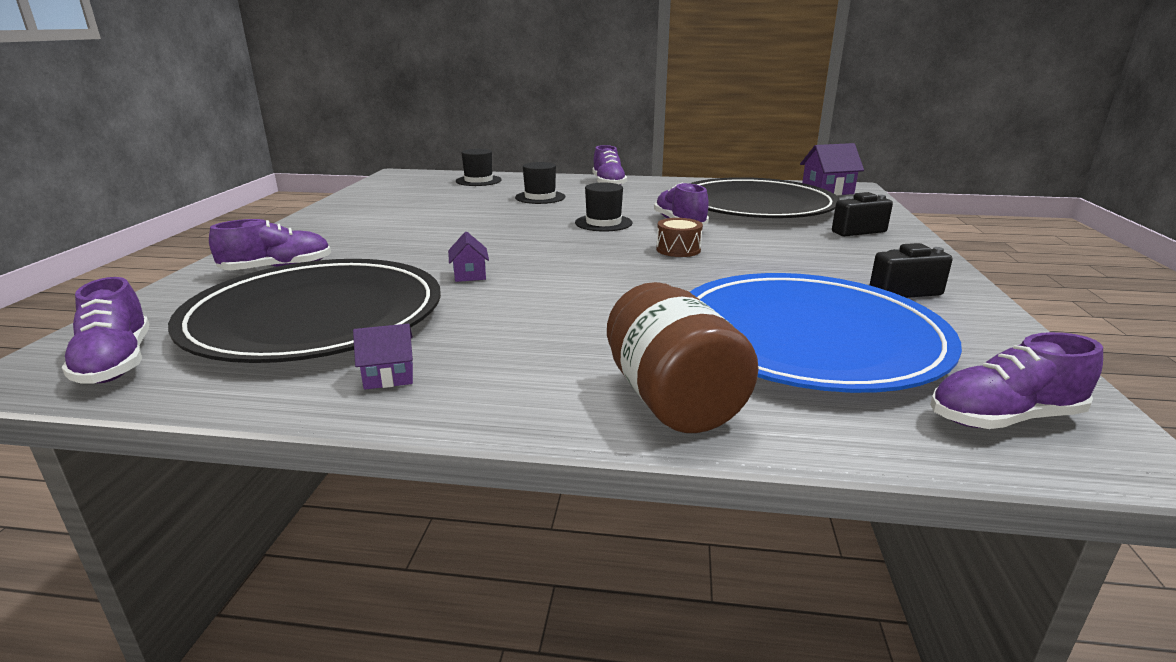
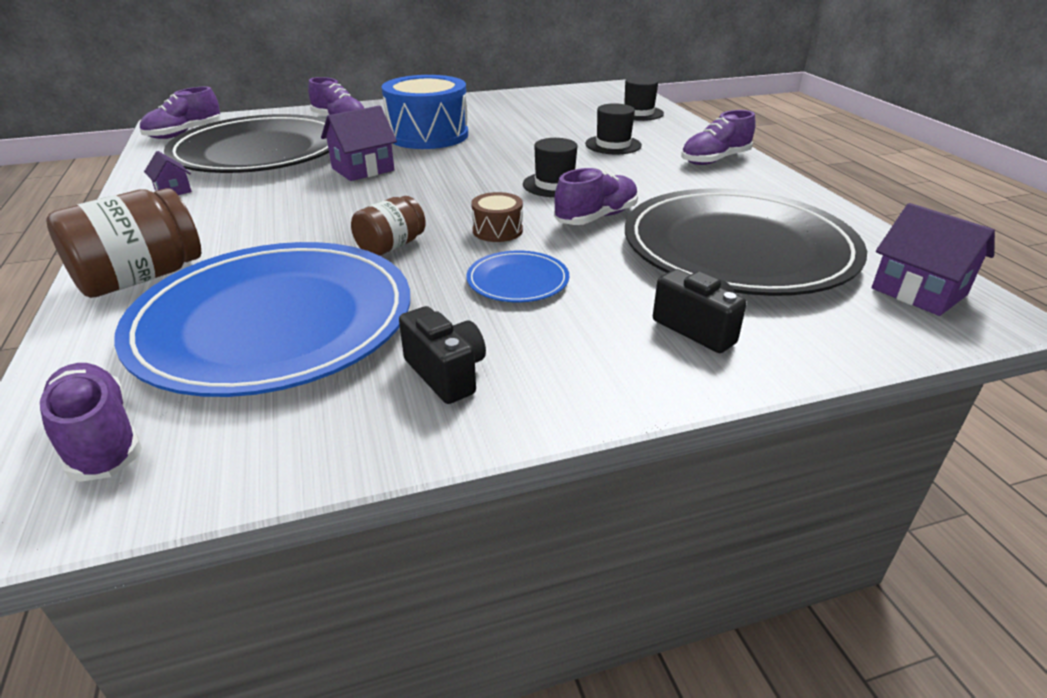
camera: 65 degrees right, 10 degrees up
(409, 241) = (428, 135): none -> blue drum
(469, 275) = (363, 169): purple house -> purple house, size x1.72
(681, 284) = (391, 246): none -> brown jar
(771, 256) = (517, 280): none -> blue plate

